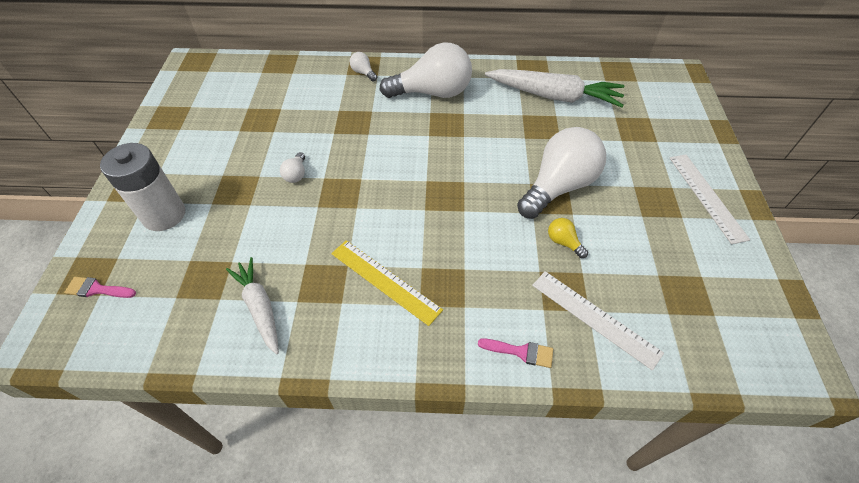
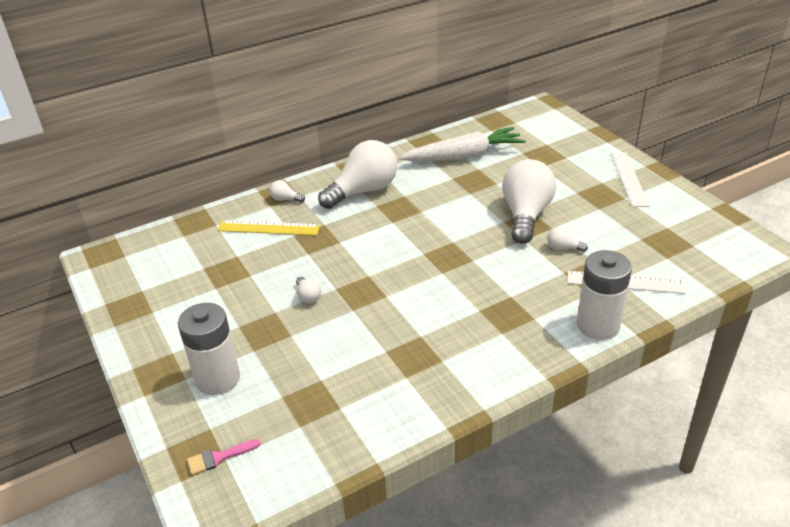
camera: 30 degrees left, 15 degrees down
(260, 308) = (381, 396): white carrot -> none
(385, 281) = (461, 331): yellow ruler -> yellow ruler (268, 228)
(521, 352) = (598, 325): pink brush -> white battery
(563, 242) = (563, 248): yellow light bulb -> white light bulb
(707, 196) = (629, 179): white ruler -> white ruler turned 45 degrees clockwise

